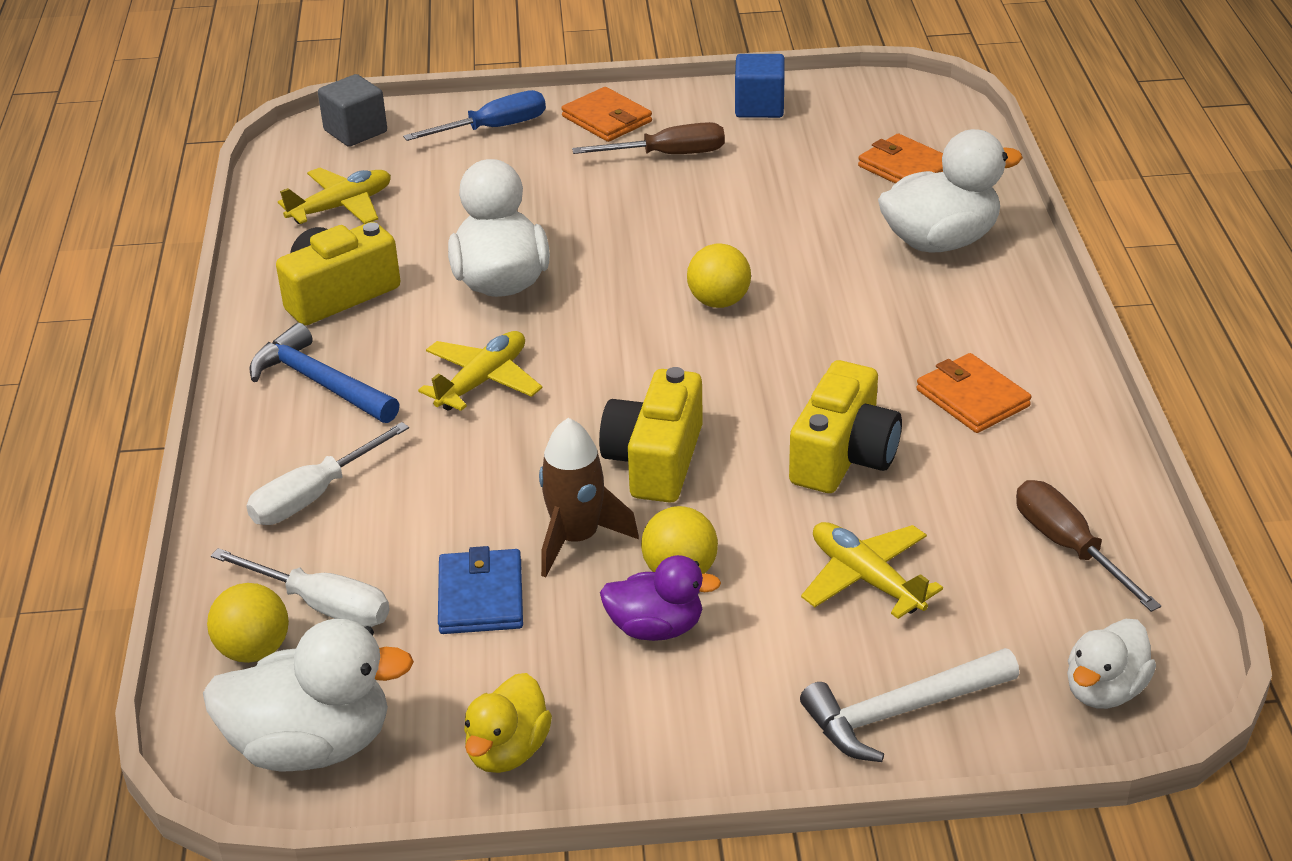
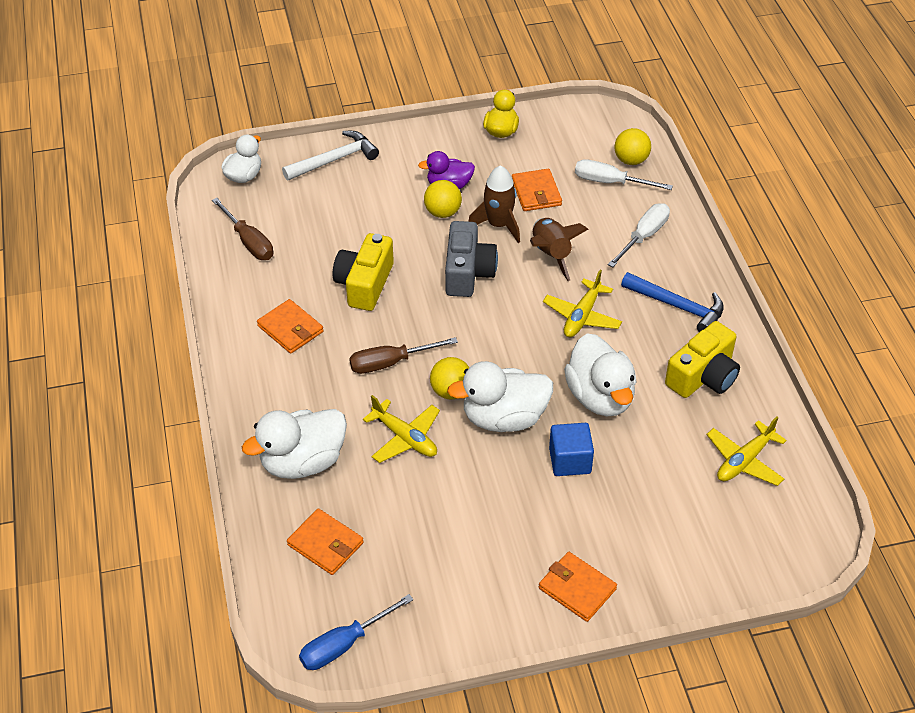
camera: 170 degrees right, 10 degrees up
(312, 745) = (584, 126): white duck -> white duck (504, 418)
(355, 131) = (780, 553): grey cube -> none
(480, 596) = (536, 192): blue wallet -> orange wallet
(493, 128) = (668, 567): blue screwdriver -> blue screwdriver (344, 644)
(496, 478) = (551, 254): none -> brown rocket
(655, 460) = (468, 272): yellow camera -> grey camera
(668, 155) = (515, 544): brown screwdriver -> brown screwdriver (390, 363)
(759, 107) = (450, 618): blue cube -> blue cube (570, 461)
(866, 579) = (351, 217): yellow plane -> yellow plane (405, 438)

